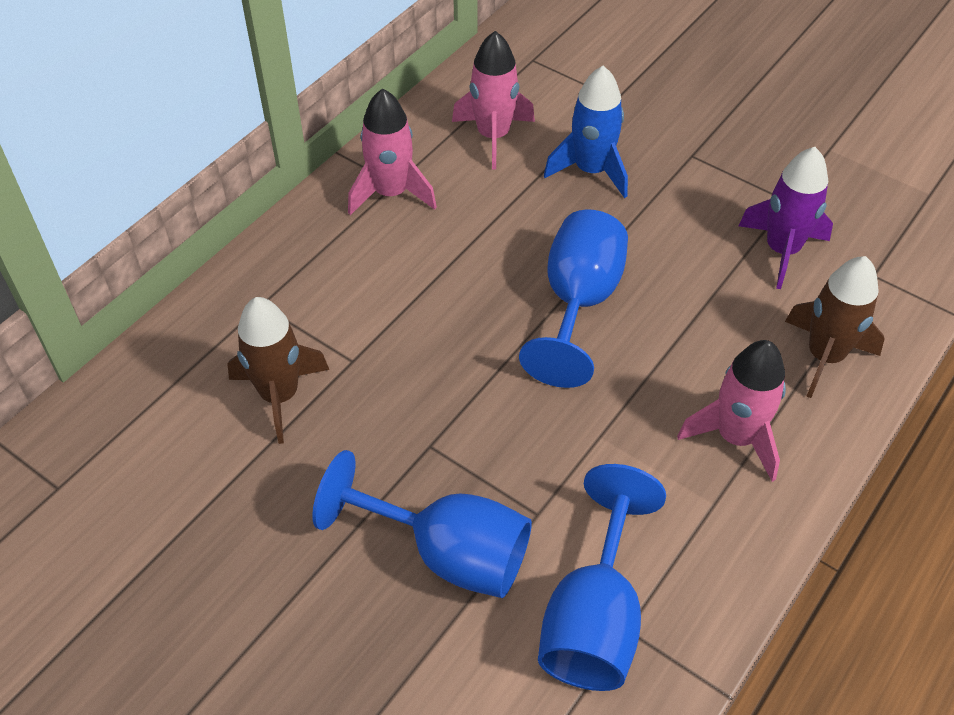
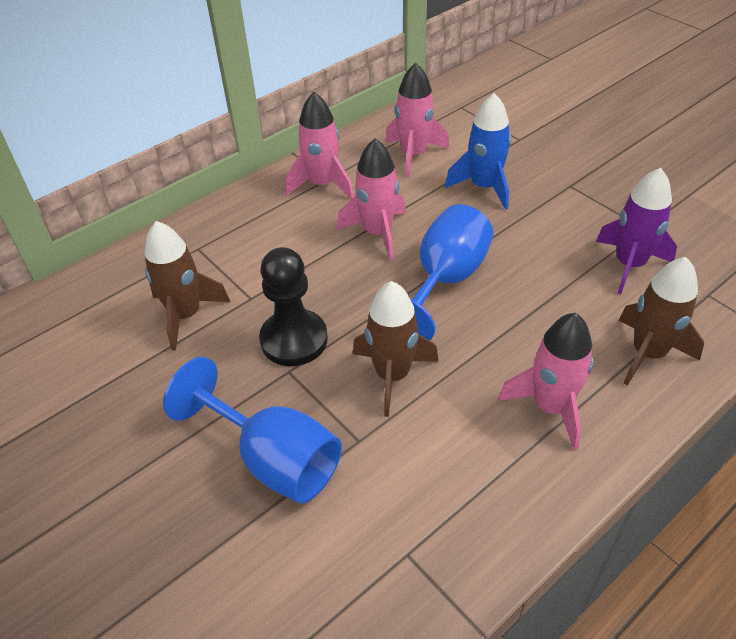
camera: 15 degrees right, 5 degrees down
(423, 405) = (294, 340): none -> black pawn
(480, 251) = (377, 233): none -> pink rocket
(552, 430) = (392, 375): none -> brown rocket
(594, 618) = (380, 538): blue goblet -> none

